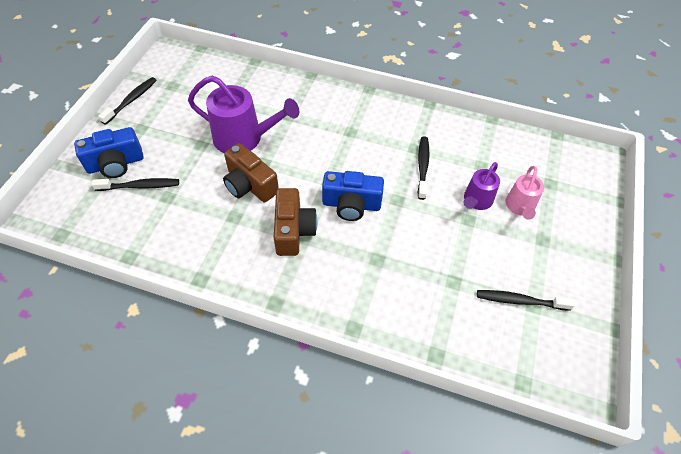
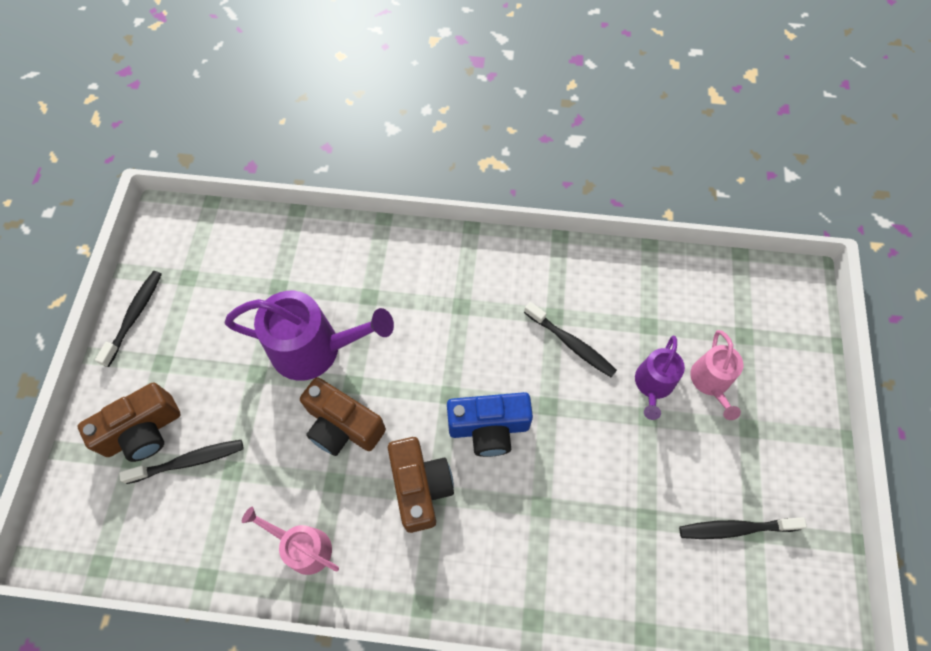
camera: 10 degrees left, 10 degrees up
(115, 164) = (143, 431): blue camera -> brown camera
(201, 251) = (303, 547): none -> pink watering can
(422, 166) = (571, 344): black toothbrush -> black toothbrush turned 135 degrees clockwise

